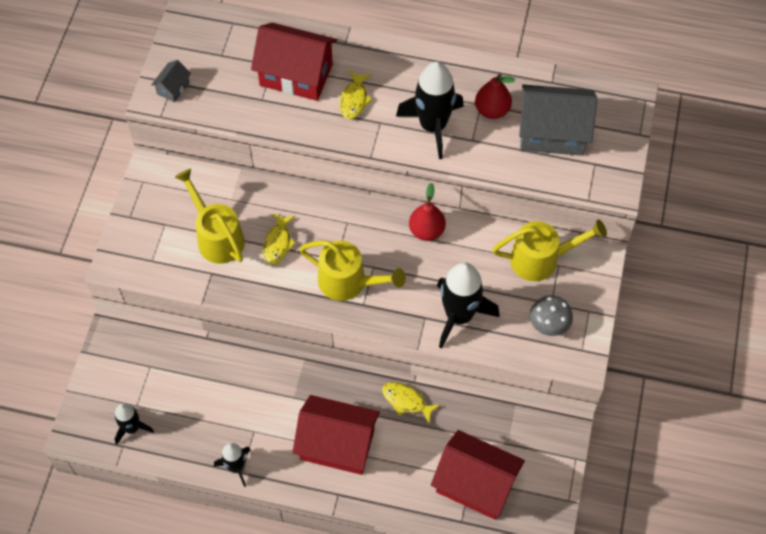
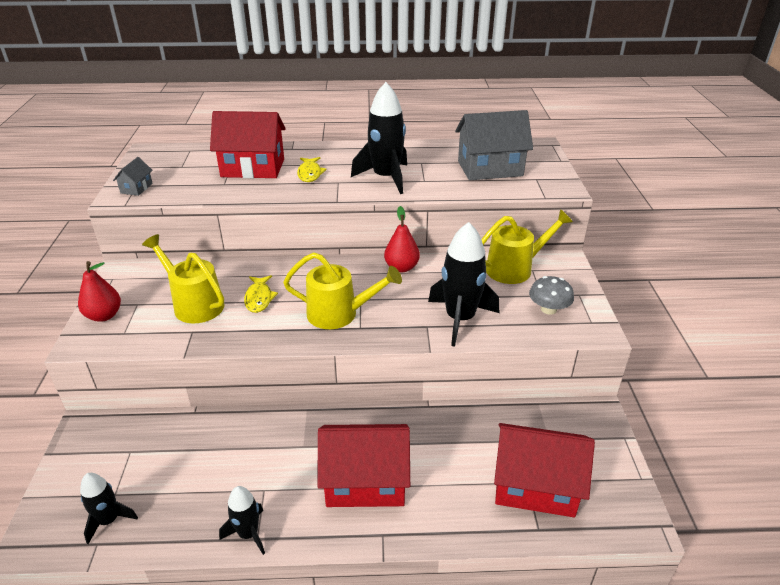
camera: 15 degrees left, 25 degrees down
(406, 401) = (427, 424): yellow fish -> none
(492, 110) = (432, 164): red pear -> red pear (104, 315)

